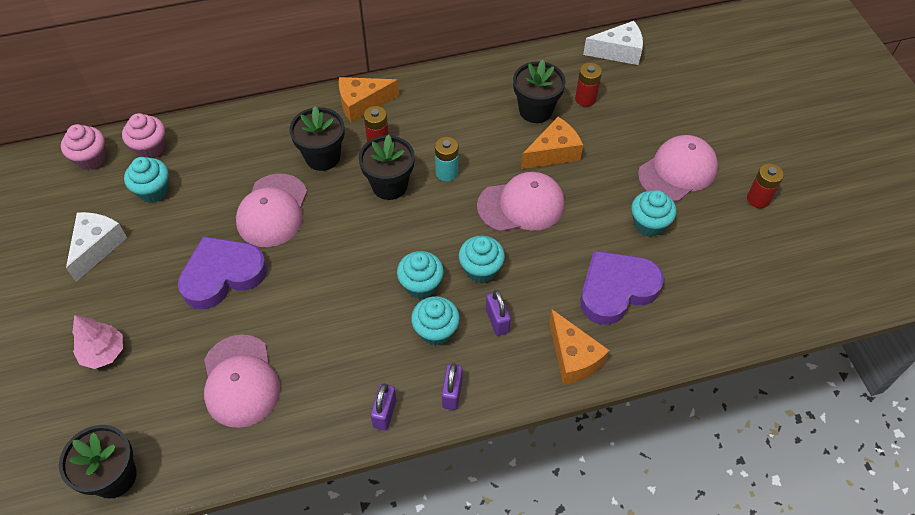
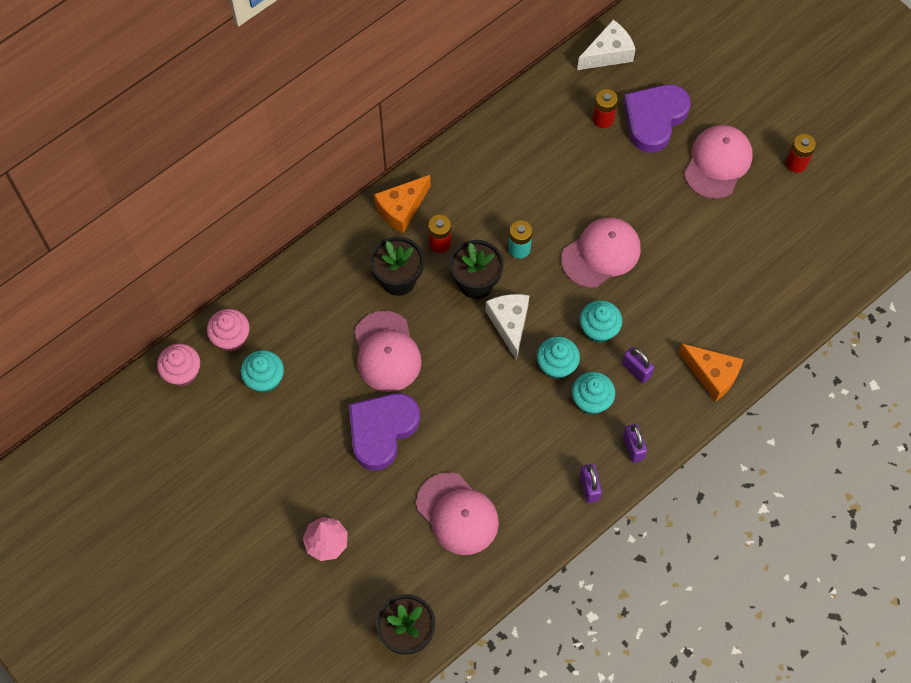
camera: 25 degrees left, 10 degrees up
(97, 247) = (252, 454): white cheese -> white cheese (509, 324)
(535, 110) = (564, 150): black flower pot -> none
(553, 153) = (602, 189): orange cheese -> none
(616, 289) = (718, 300): purple heart -> purple heart (654, 119)
(649, 224) = (717, 226): turquoise cupcake -> none

